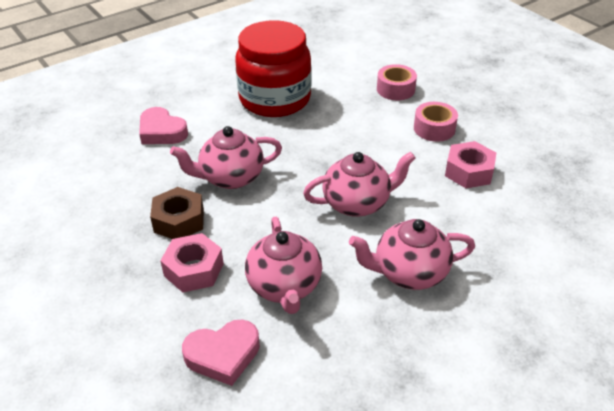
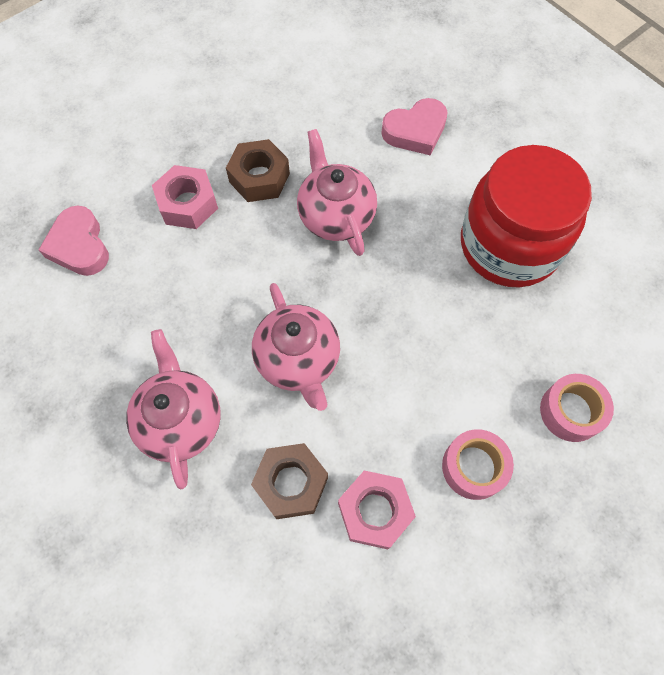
camera: 85 degrees right, 25 degrees up
(162, 131) = (415, 131): pink heart -> pink heart turned 150 degrees counterclockwise
(284, 286) = (163, 290): pink teapot -> none
(454, 210) = (291, 483): none -> brown nut

